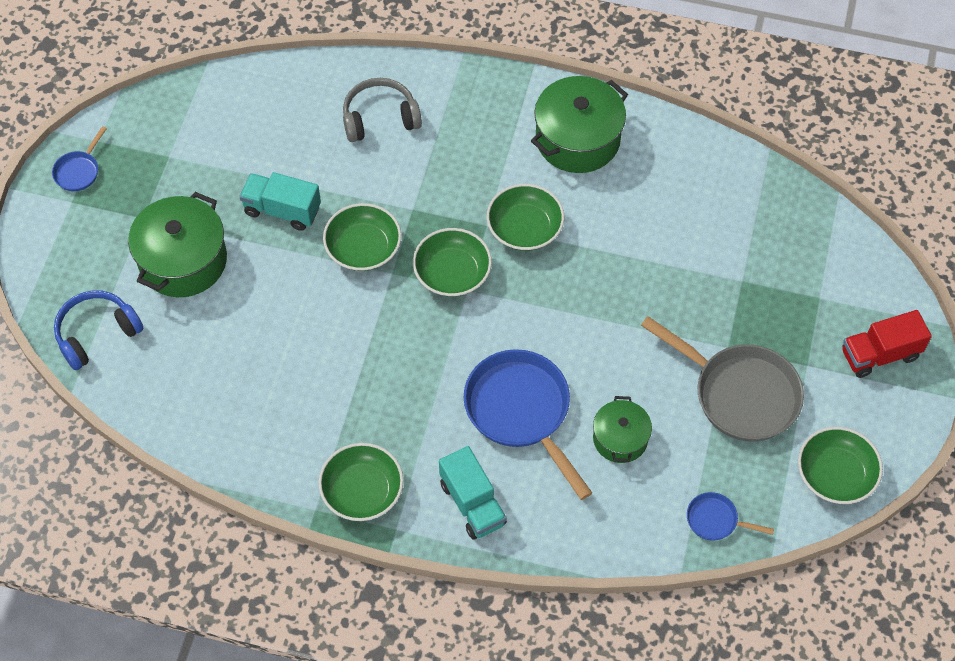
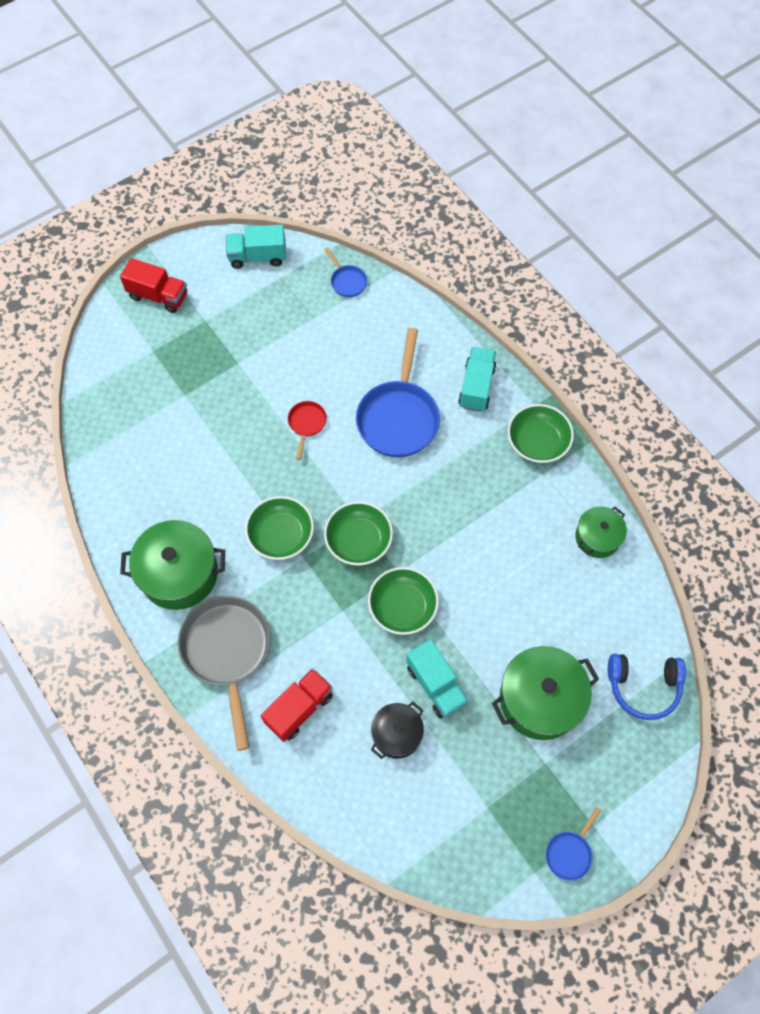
camera: 140 degrees left, 5 degrees up
(79, 171) = (569, 853): blue pan -> blue pan turned 150 degrees clockwise
(284, 155) = (397, 734): none -> black pot
(380, 118) = (299, 708): grey headphones -> red truck
(601, 339) = (306, 424): none -> red pan
(620, 439) = (355, 360): green pot -> green pot (597, 537)
(740, 394) = (261, 333): grey pan -> grey pan (227, 651)
(835, 475) = (257, 257): green bowl -> turquoise truck

